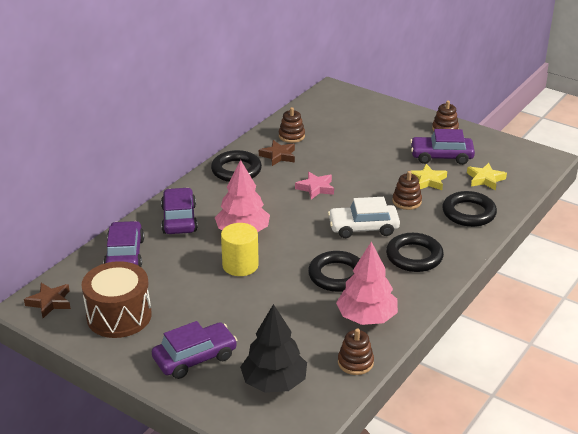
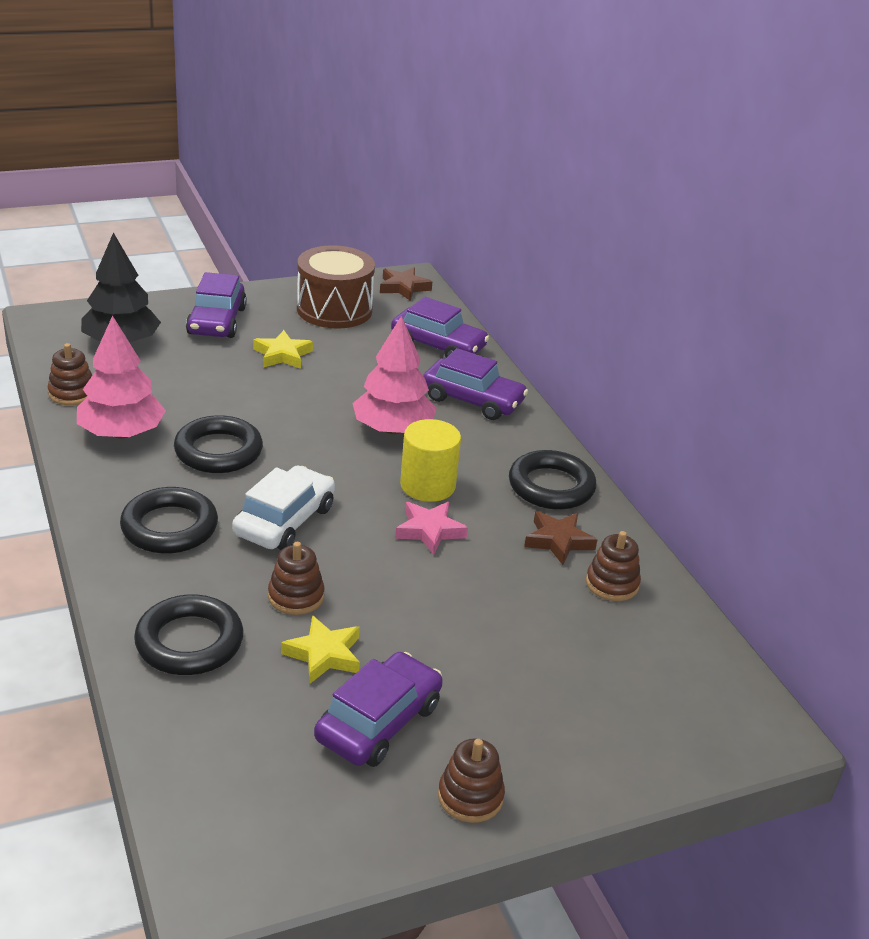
camera: 120 degrees right, 0 degrees up
(240, 265) = (327, 400): yellow cylinder -> yellow cylinder (427, 485)
(485, 179) = (250, 729): yellow star -> yellow star (282, 355)

